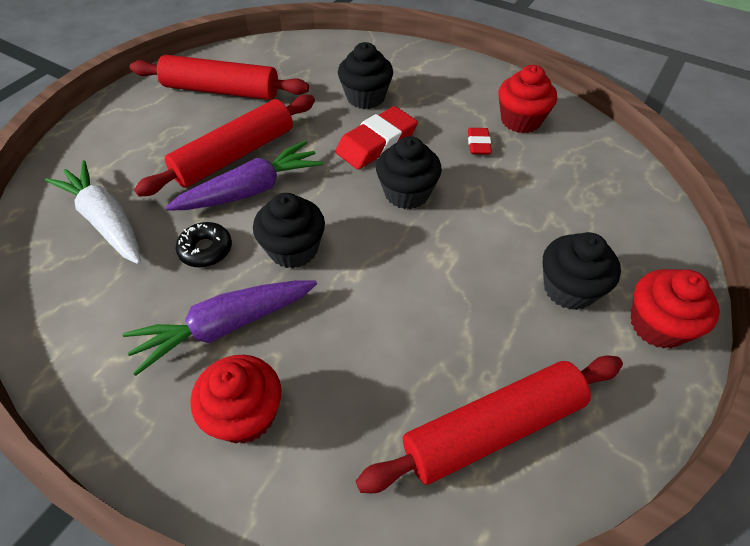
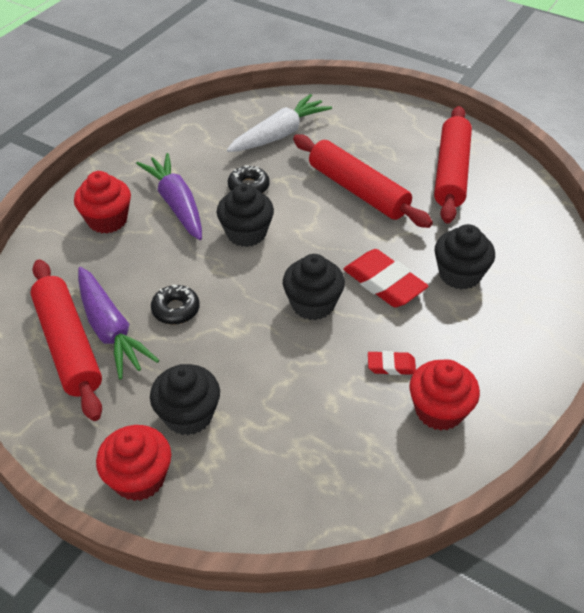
camera: 90 degrees right, 5 degrees down
(251, 190) = (314, 204): purple carrot -> purple carrot (110, 330)
(421, 312) = (176, 309): none -> black donut

